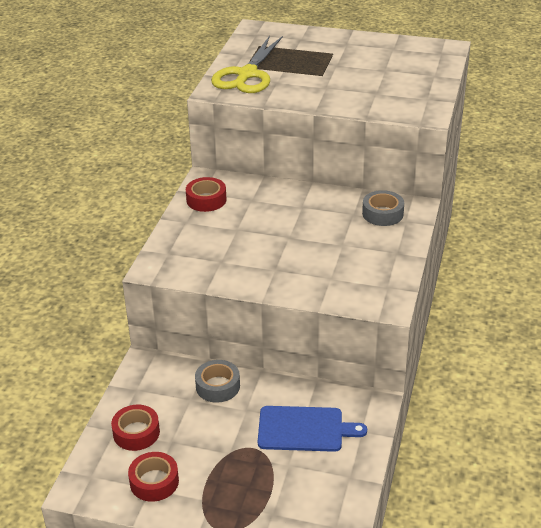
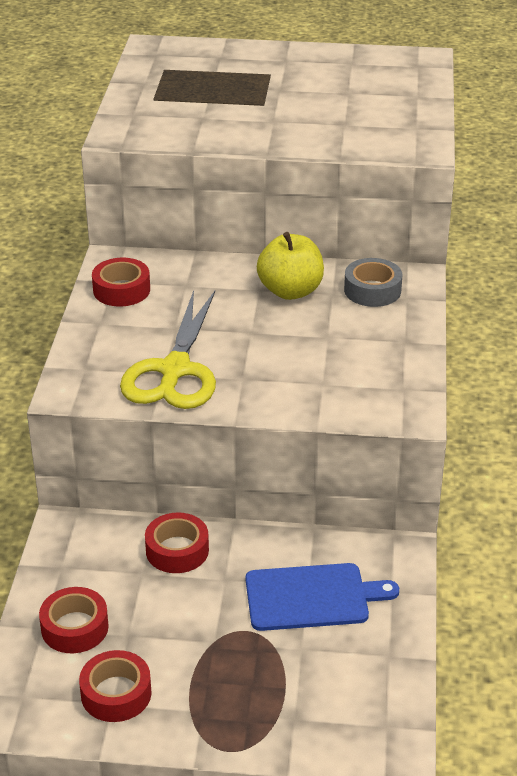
camera: 10 degrees left, 0 degrees up
(218, 386) = (177, 550): grey tape -> red tape
(247, 74) = (158, 110): yellow scissors -> yellow scissors (175, 370)
(324, 210) = (290, 291): none -> yellow apple

